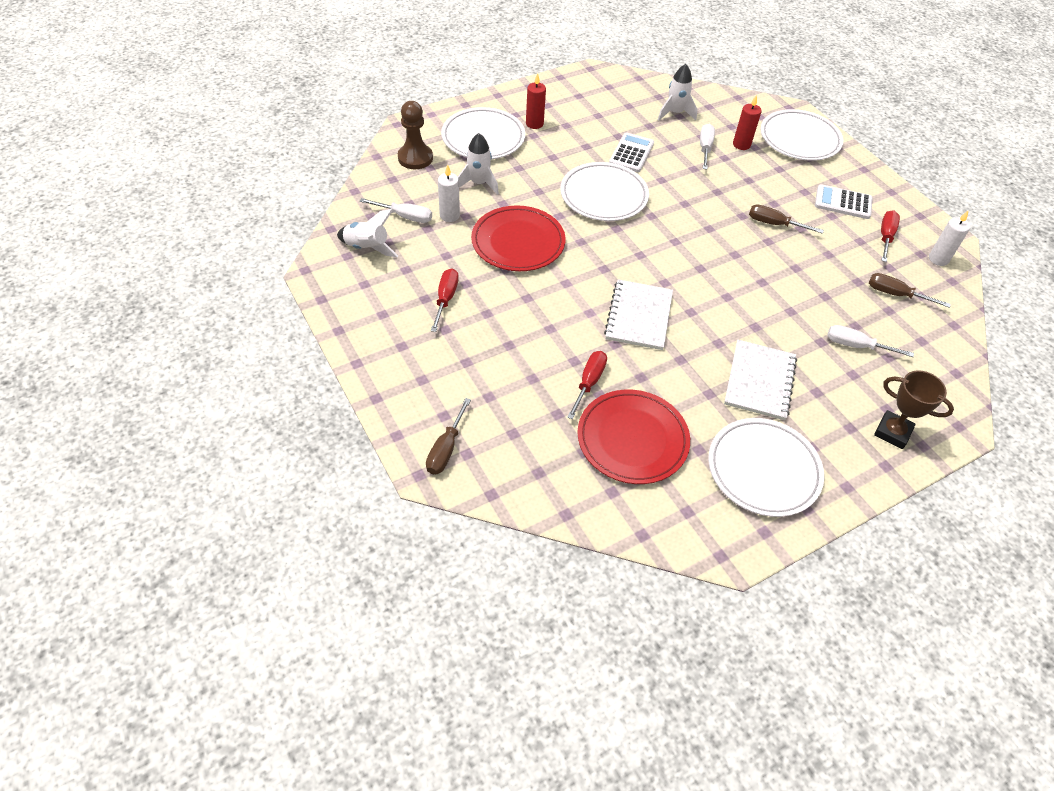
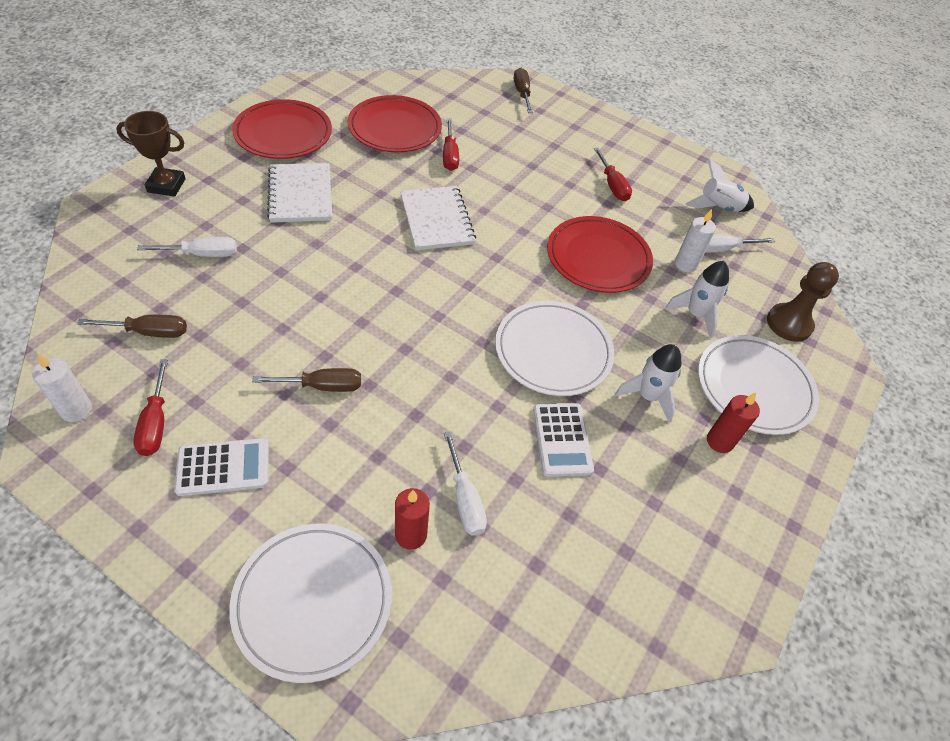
camera: 150 degrees right, 0 degrees up
(675, 113) = (546, 568): white rocket -> white rocket (648, 396)
(763, 469) = (283, 133): white plate -> red plate

